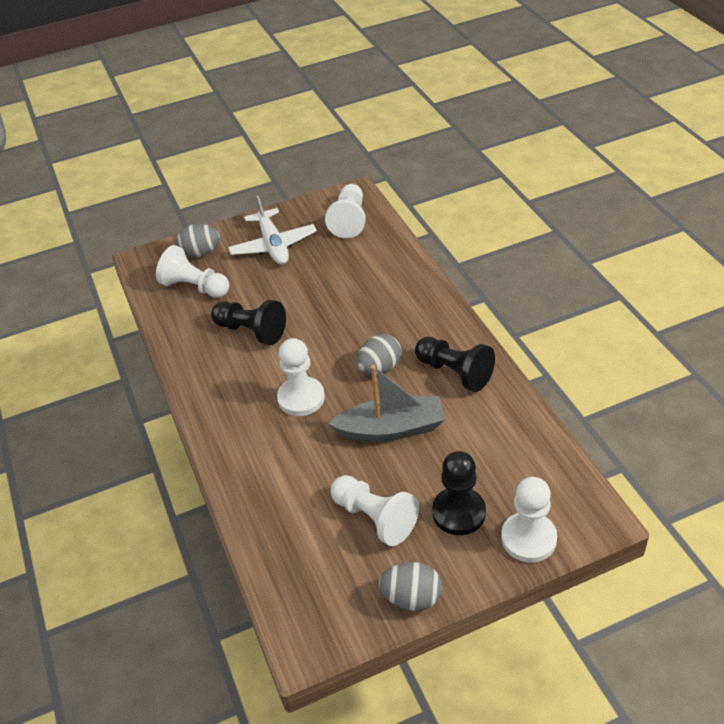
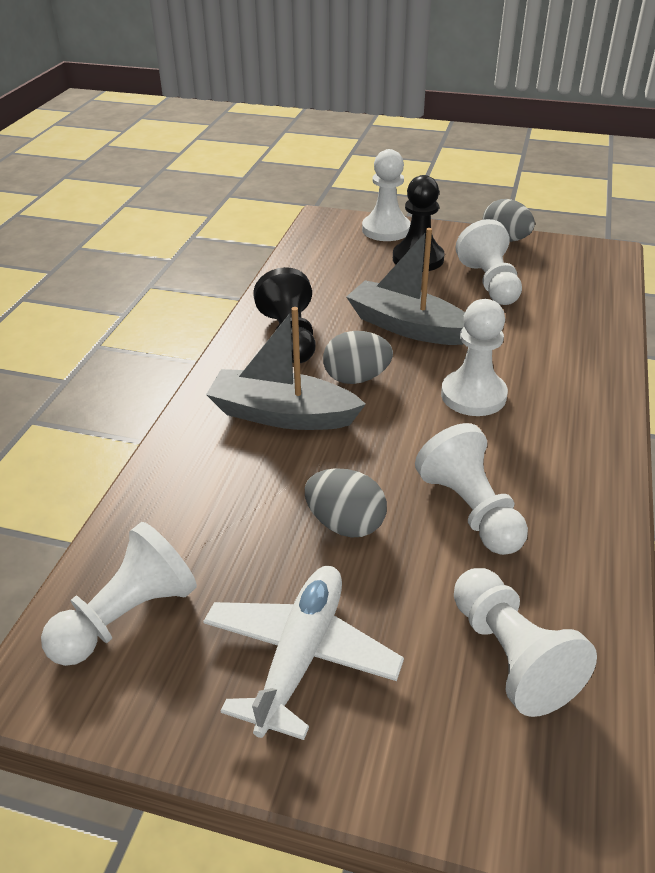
camera: 145 degrees left, 5 degrees down
(200, 253) = (448, 744): grey egg -> grey egg (345, 524)
(251, 331) = (470, 510): black pawn -> white pawn
(392, 322) = (283, 415): none -> grey boat

